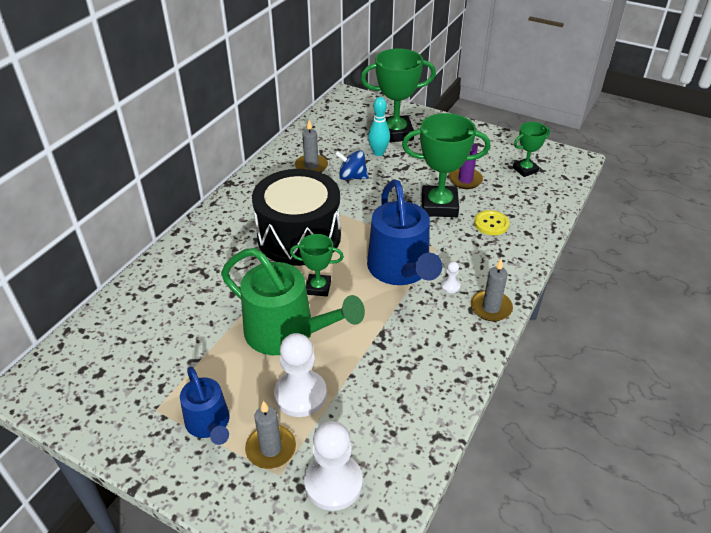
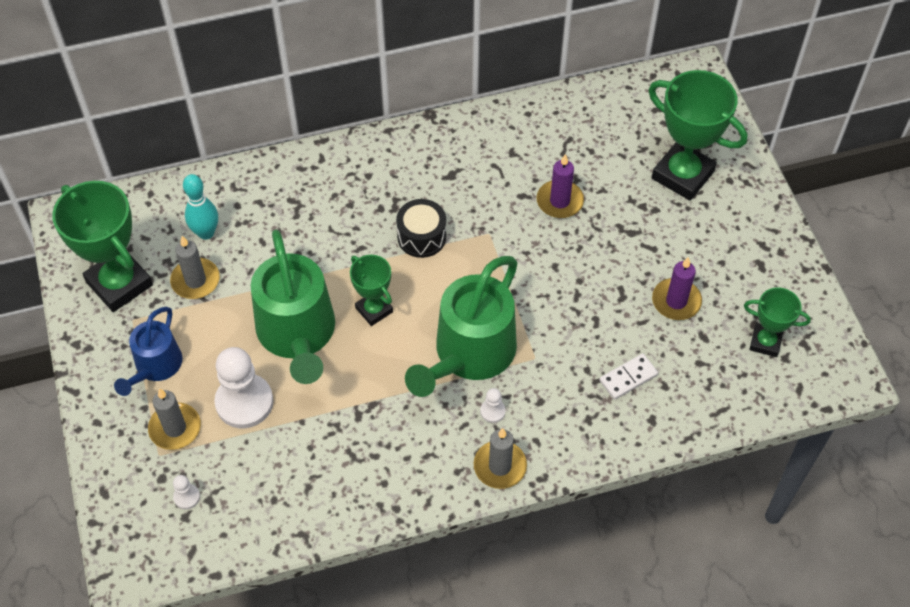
camera: 45 degrees right, 15 degrees up
(299, 237) = (421, 237): black drum -> black drum, size x0.46
(311, 166) = (534, 154): grey candle -> grey candle (195, 280)
(333, 483) = (187, 497): white pawn -> white pawn, size x0.44
(352, 177) = (559, 201): blue spinning top -> purple candle
(378, 153) = (628, 189): turquoise bowling pin -> turquoise bowling pin (206, 233)
(401, 269) = (470, 354): blue watering can -> green watering can
(439, 206) = (603, 311): green trophy -> green trophy (119, 283)
(491, 224) = (628, 378): yellow button -> white domino

